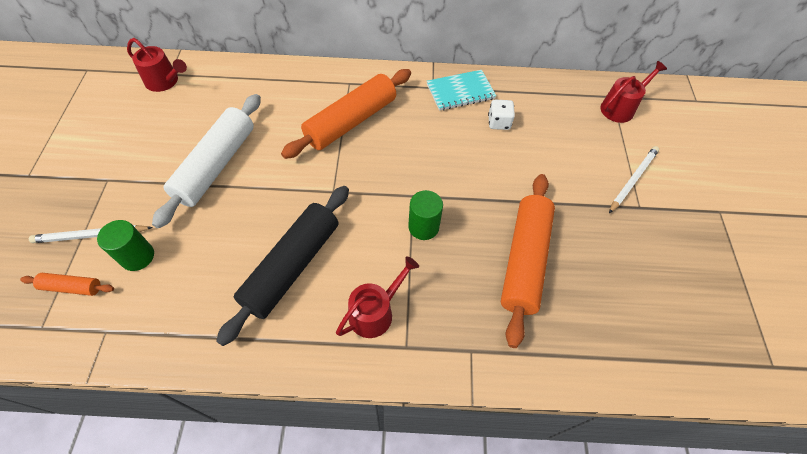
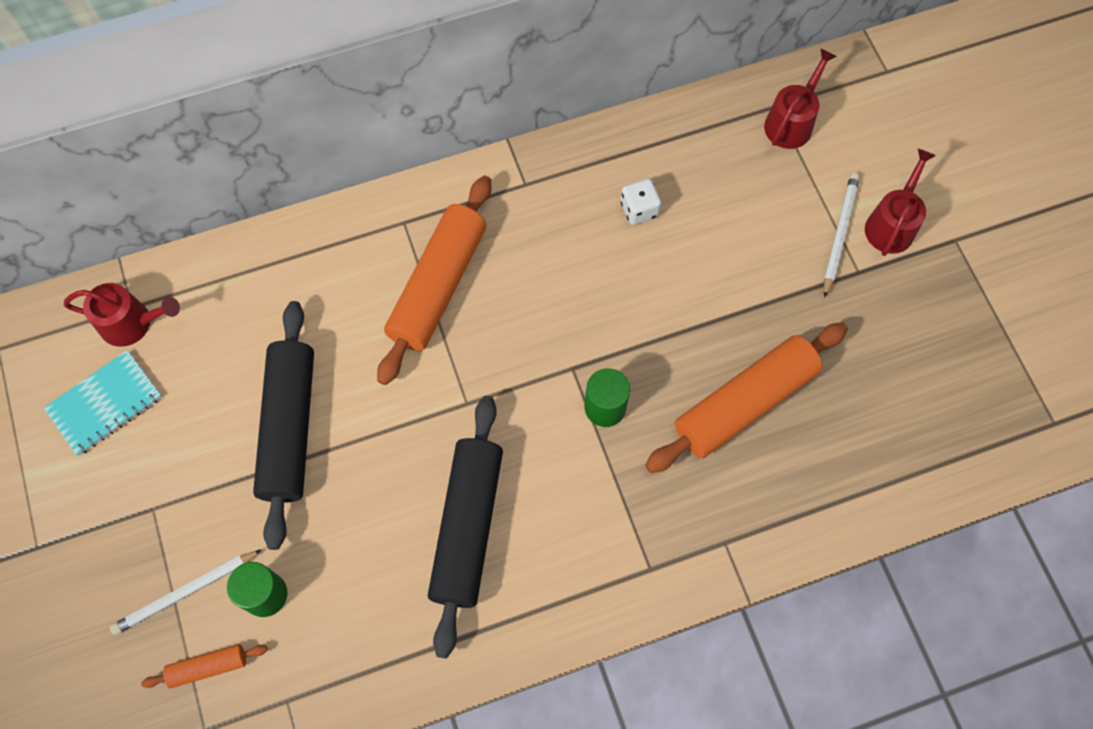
camera: 20 degrees left, 10 degrees up
(216, 165) = (290, 427): white rolling pin -> black rolling pin
(375, 312) = (596, 542): red watering can -> red watering can (892, 224)
(460, 92) = (567, 177): turquoise notebook -> turquoise notebook (105, 404)
(524, 260) = (745, 403): orange rolling pin -> orange rolling pin turned 60 degrees clockwise

